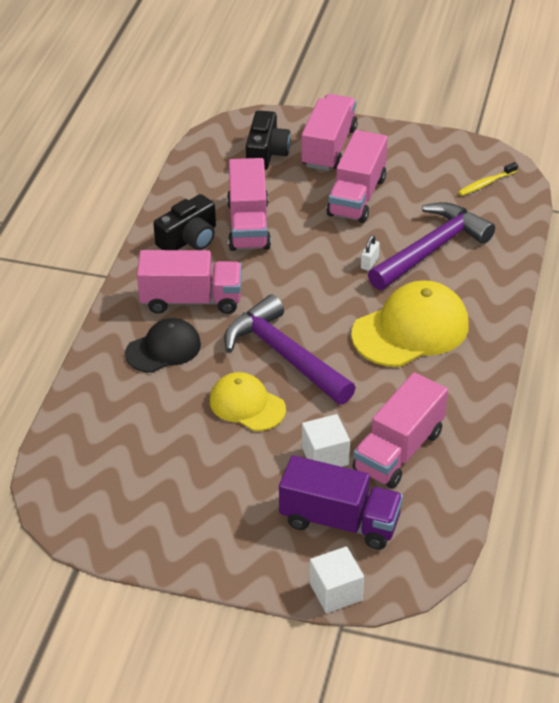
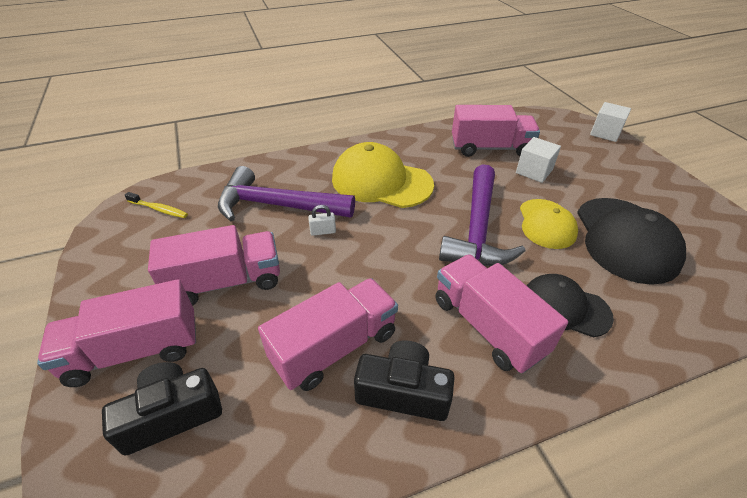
camera: 125 degrees left, 0 degrees up
(179, 443) = (625, 239): none -> black cap
(339, 521) = (566, 148): purple truck -> none

